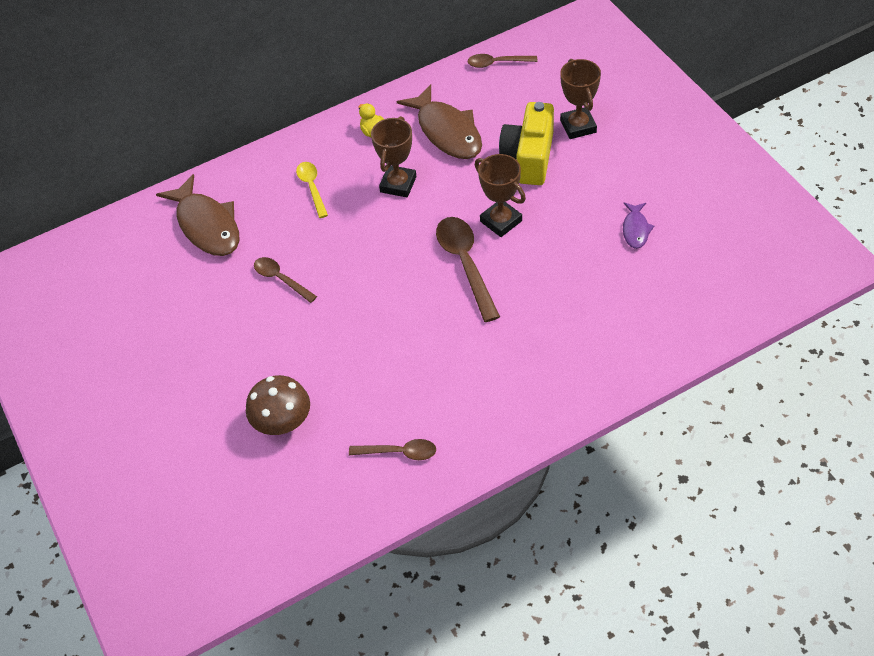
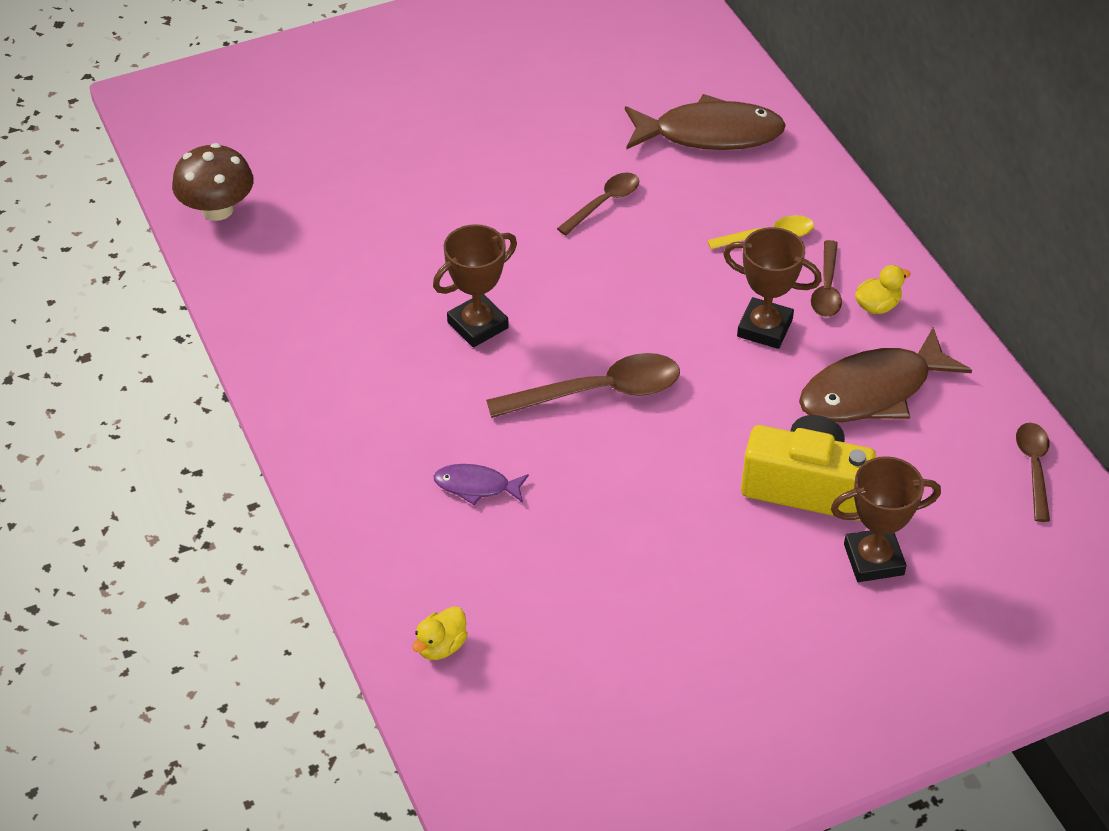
camera: 90 degrees right, 5 degrees down
(207, 225) = (710, 134): brown fish -> brown fish turned 150 degrees counterclockwise
(283, 422) = (377, 202): brown mushroom -> brown mushroom (217, 209)
(399, 452) = (303, 305): brown spoon -> brown spoon (827, 288)
(501, 221) = (675, 439): brown trophy -> brown trophy (477, 325)
(635, 229) = (634, 604): purple fish -> purple fish (476, 486)
(691, 320) = (441, 646): none -> yellow duck

